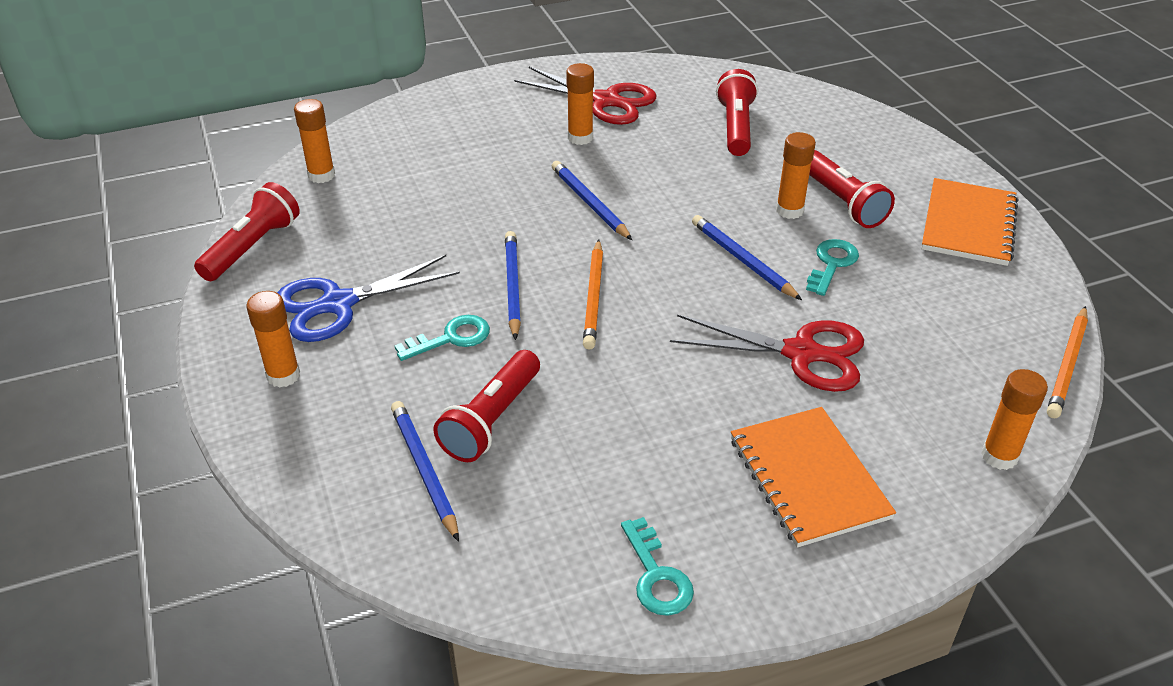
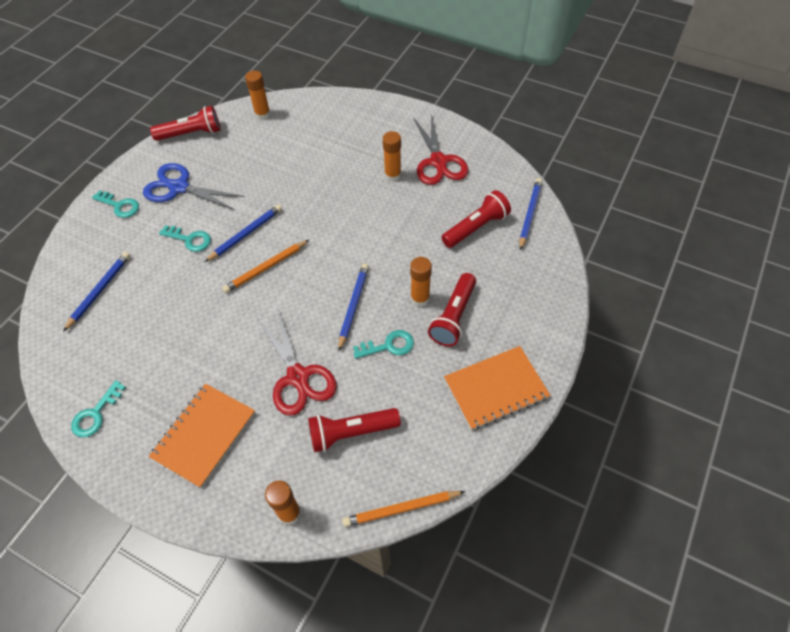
camera: 50 degrees right, 15 degrees up
(283, 375) = (119, 206): orange glue stick -> turquoise key
(492, 420) = (148, 291): red flashlight -> red flashlight (351, 433)
(589, 203) = (339, 216): blue pencil -> blue pencil (529, 214)

